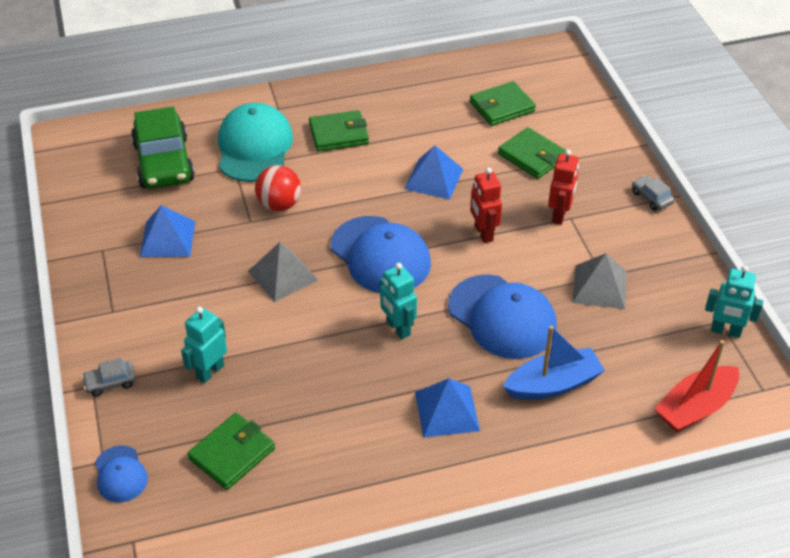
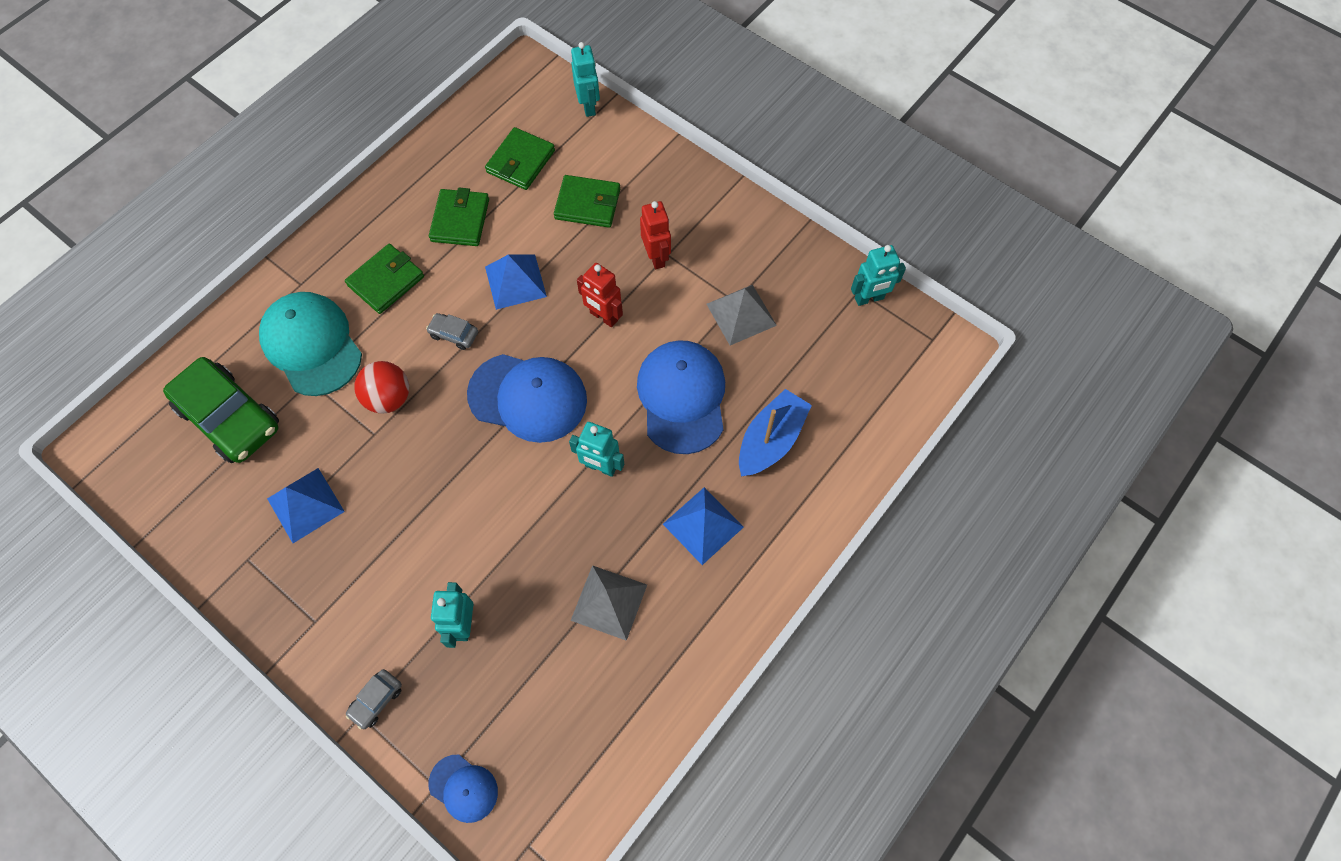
camera: 35 degrees left, 20 degrees up
(232, 454) = (549, 695): green wallet -> green wallet (460, 220)
(283, 275) = (453, 476): grey pyramid -> grey pyramid (609, 602)
(502, 317) = (682, 397): blue cap -> blue cap turned 105 degrees counterclockwise
(586, 95) = (589, 106): none -> turquoise robot
(651, 198) = (721, 192): grey car -> grey car (454, 334)
(695, 408) = (894, 390): red boat -> none

